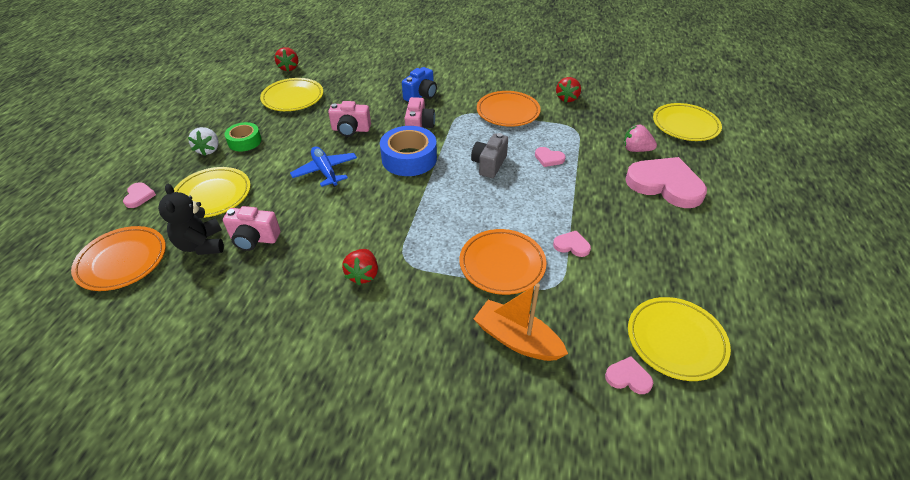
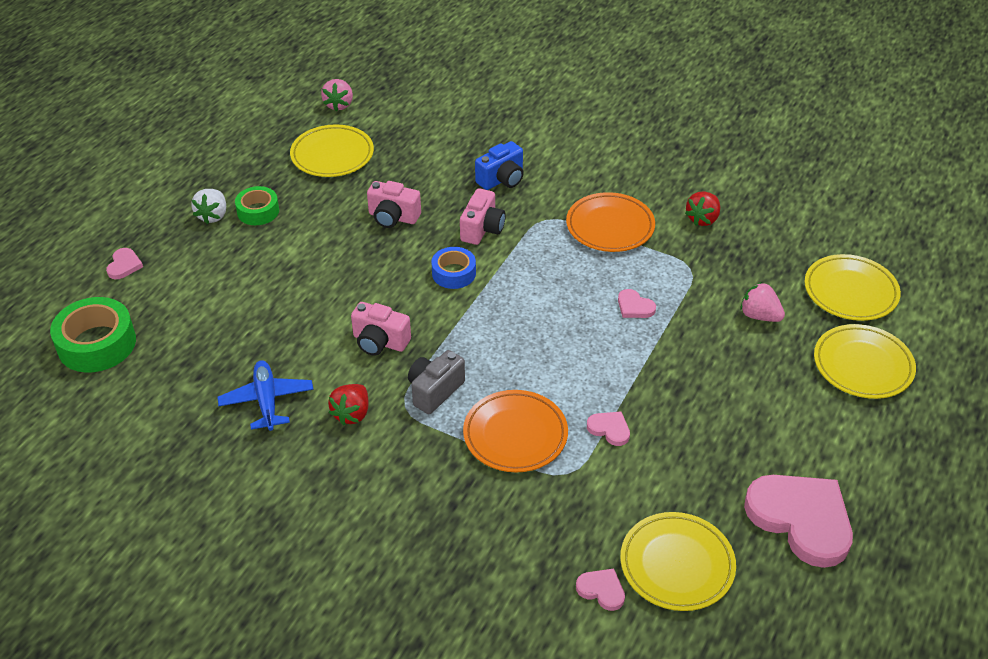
camera: 15 degrees right, 0 degrees up
(122, 261) = (97, 344): orange plate -> green tape
(201, 245) = (183, 341): black teddy bear -> none
(212, 195) = (206, 280): yellow plate -> yellow plate (862, 365)
(254, 239) = (242, 346): pink camera -> pink camera (380, 342)
(289, 68) = (339, 105): red strawberry -> pink strawberry
(325, 171) = (345, 272): blue plane -> blue plane (267, 401)
(409, 158) = (454, 273): blue tape -> blue tape, size x0.61
(489, 164) = (552, 301): grey camera -> grey camera (434, 391)
(517, 339) = (496, 523): orange boat -> none
(665, 184) = (772, 373): pink heart -> pink heart (801, 519)

